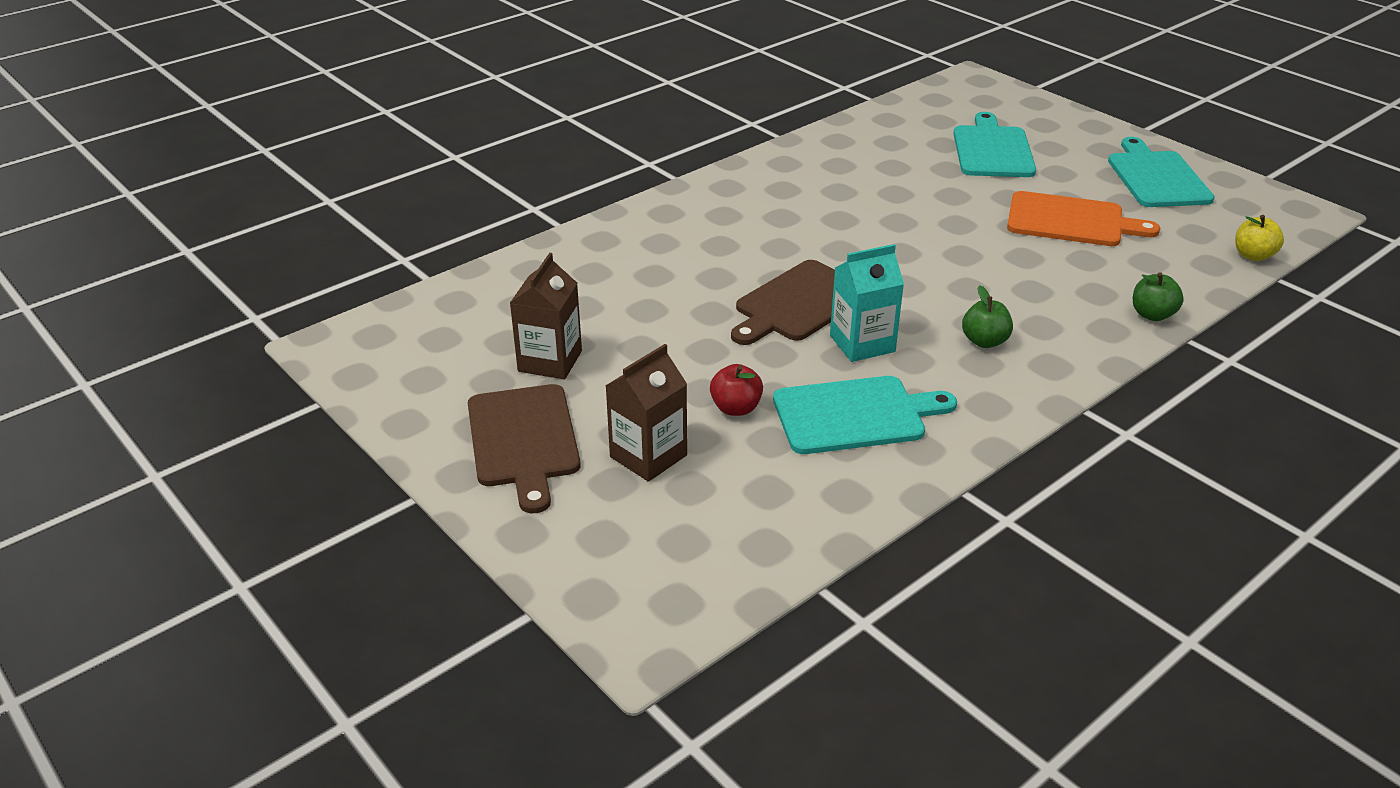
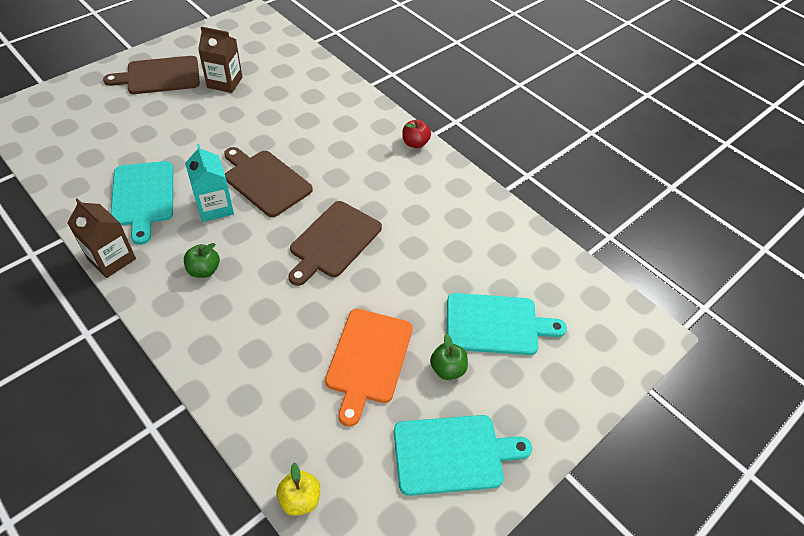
camera: 85 degrees right, 15 degrees up
(648, 456) = (133, 116): brown carton -> brown carton (111, 259)
(736, 408) = (164, 148): red apple -> red apple (415, 143)
(902, 246) = (333, 241): none -> brown cutting board
(1152, 315) = (218, 384): green apple -> green apple (447, 369)

